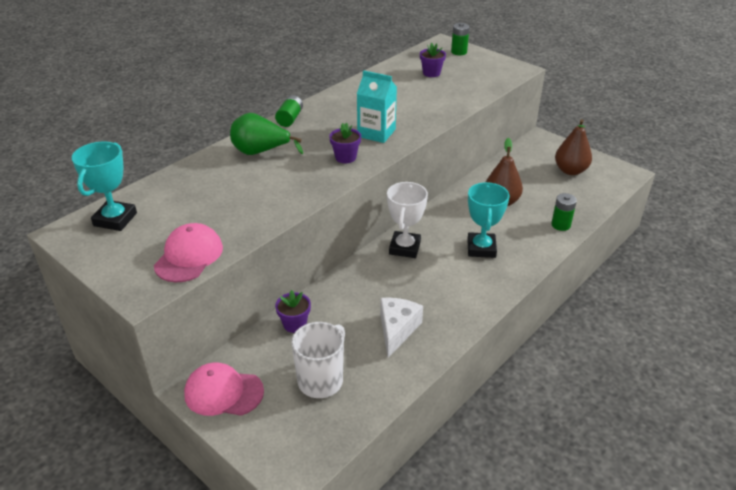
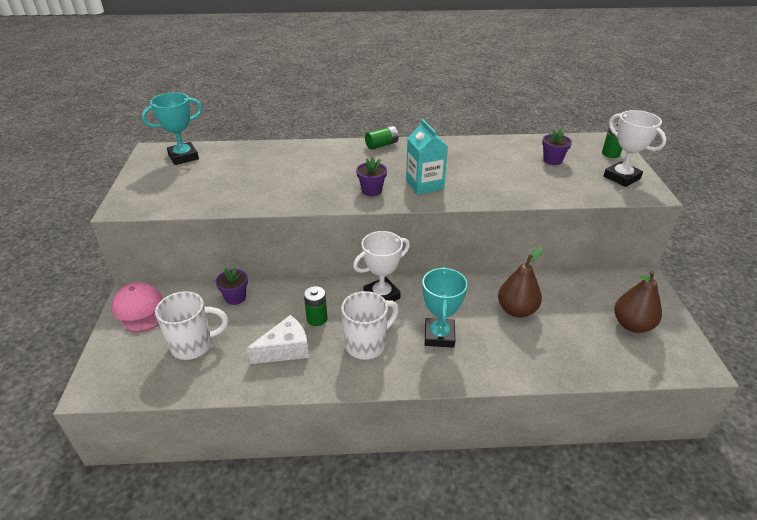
camera: 45 degrees right, 0 degrees up
(189, 256) = (177, 200): pink cap -> none
(260, 152) = (325, 158): green pear -> none
(446, 286) = (367, 344): none -> white mug
(481, 248) = (439, 336): turquoise trophy -> turquoise trophy turned 45 degrees counterclockwise
(489, 66) = (621, 177): none -> white trophy
(560, 225) = (543, 365): green battery -> green battery (317, 319)

